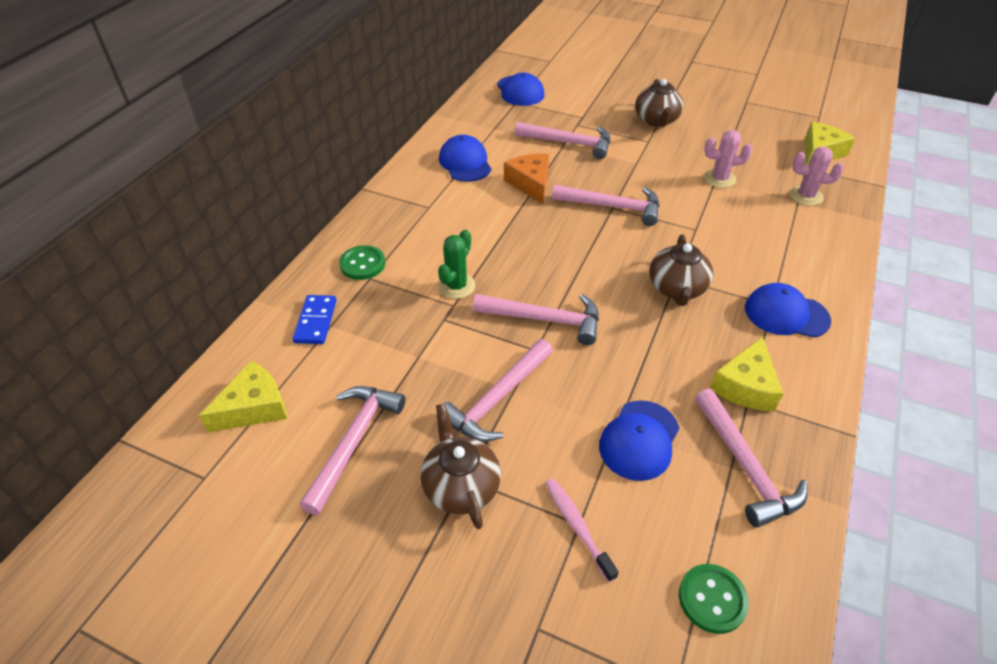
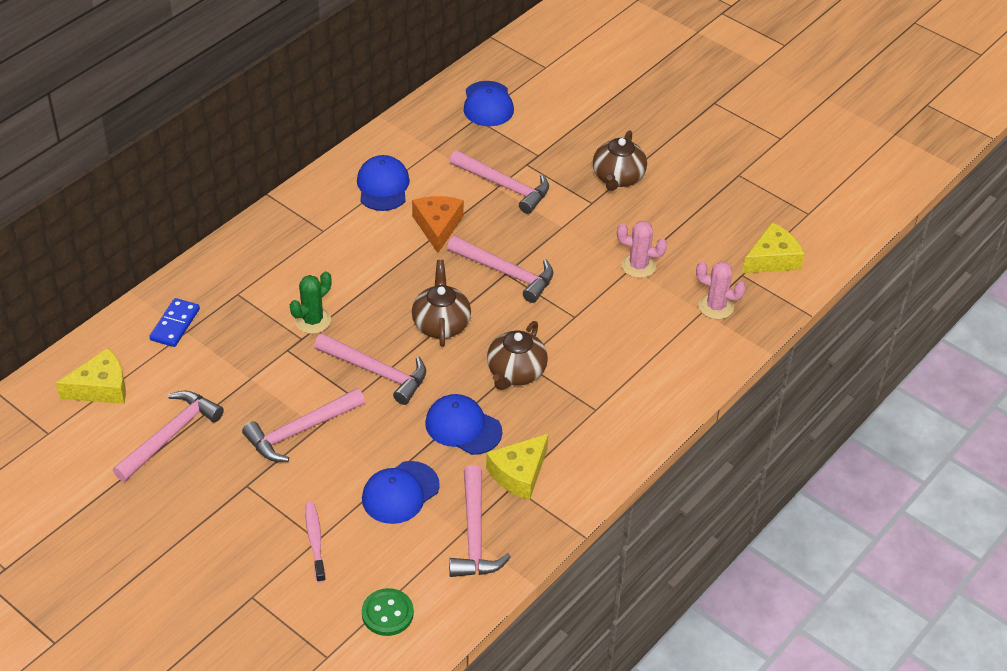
camera: 15 degrees right, 0 degrees up
(362, 264) = (236, 278): green button -> none
(461, 486) = (240, 490): brown teapot -> brown teapot (441, 324)
(786, 314) = (602, 421): blue cap -> blue cap (463, 427)

